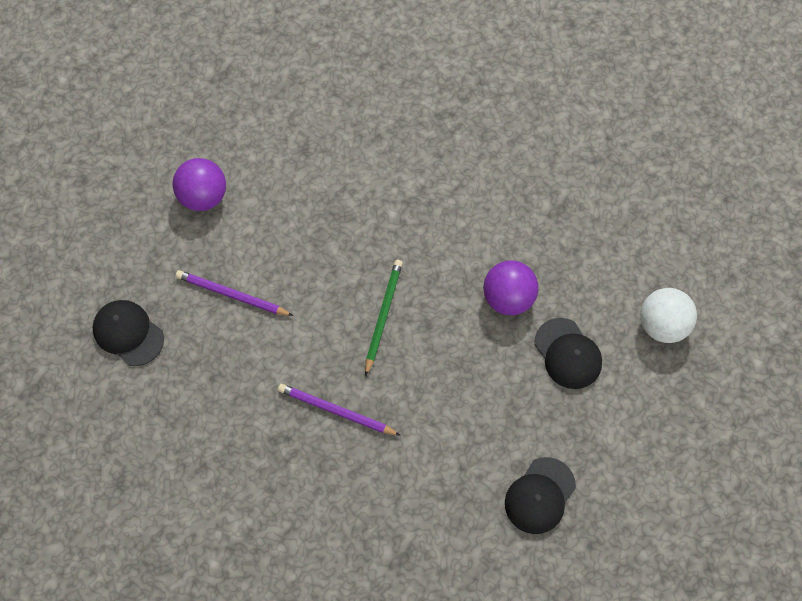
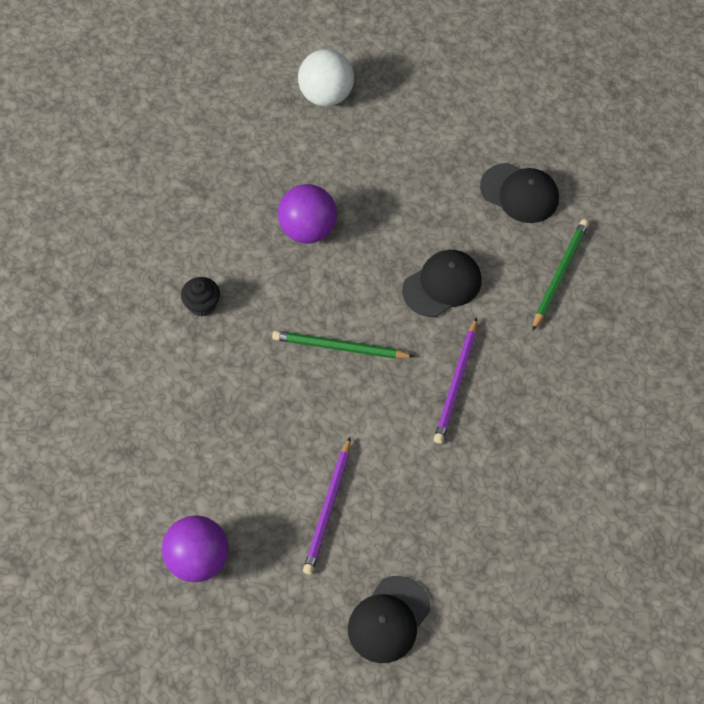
camera: 95 degrees left, 5 degrees down
(436, 208) = (202, 304): none -> black cupcake
(443, 521) = (559, 274): none -> green pencil
(568, 354) = (366, 174): black cap -> black cap (442, 285)

